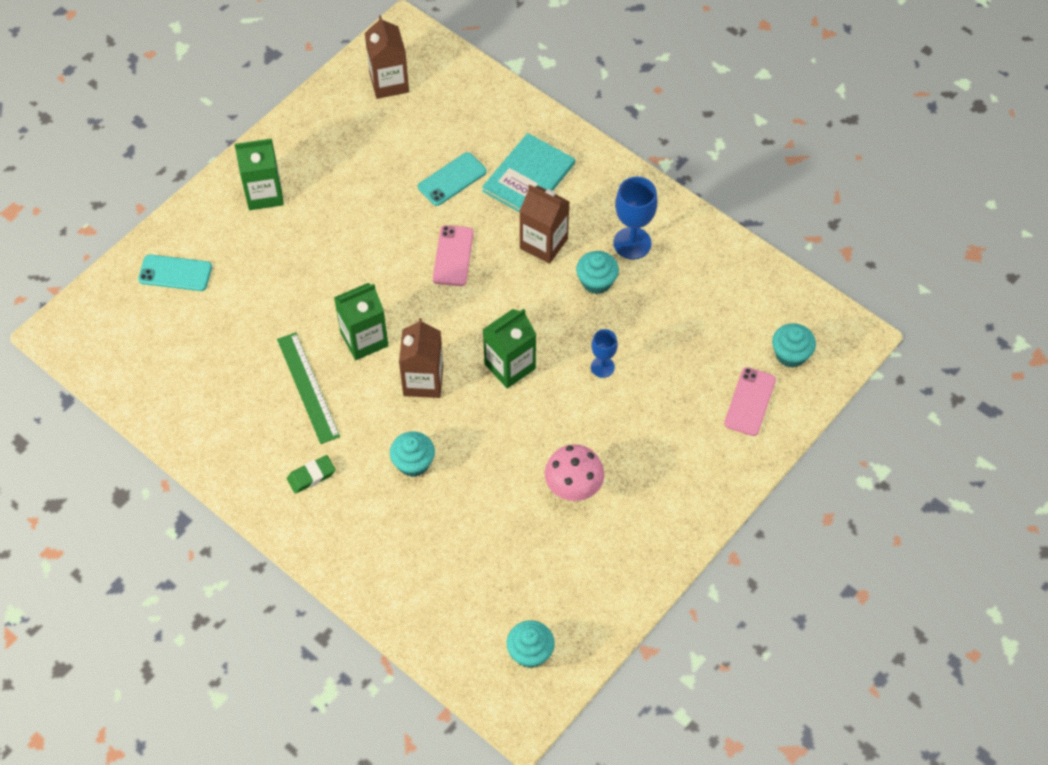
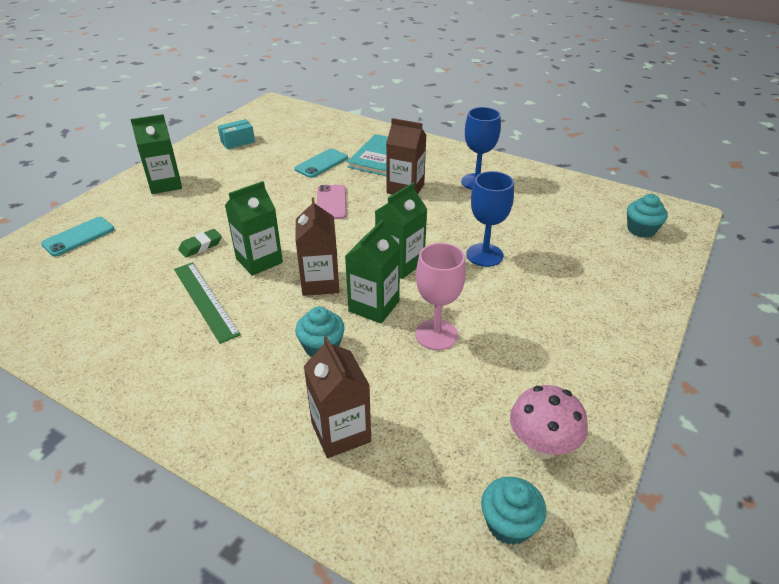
camera: 10 degrees left, 20 degrees down
(175, 273) = (78, 237): turquoise phone -> turquoise phone turned 45 degrees counterclockwise
(311, 476) = (210, 373): green eraser -> green eraser (201, 246)
(352, 118) = (237, 142): none -> turquoise box
(389, 83) = (264, 124): brown carton -> brown carton (341, 432)
(471, 420) = (374, 306): none -> green carton
(523, 465) = (436, 334): none -> pink goblet
(573, 487) = (494, 346): pink mushroom -> pink mushroom (541, 446)
(596, 281) = (457, 205): turquoise cupcake -> none
(602, 367) = (484, 255): blue goblet -> blue goblet, size x1.66
(749, 401) = (626, 263): pink phone -> none

